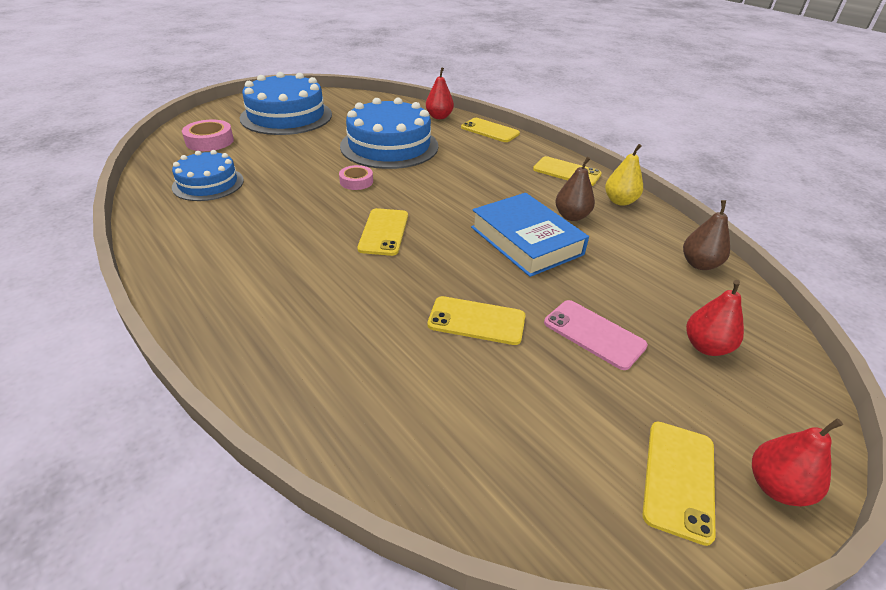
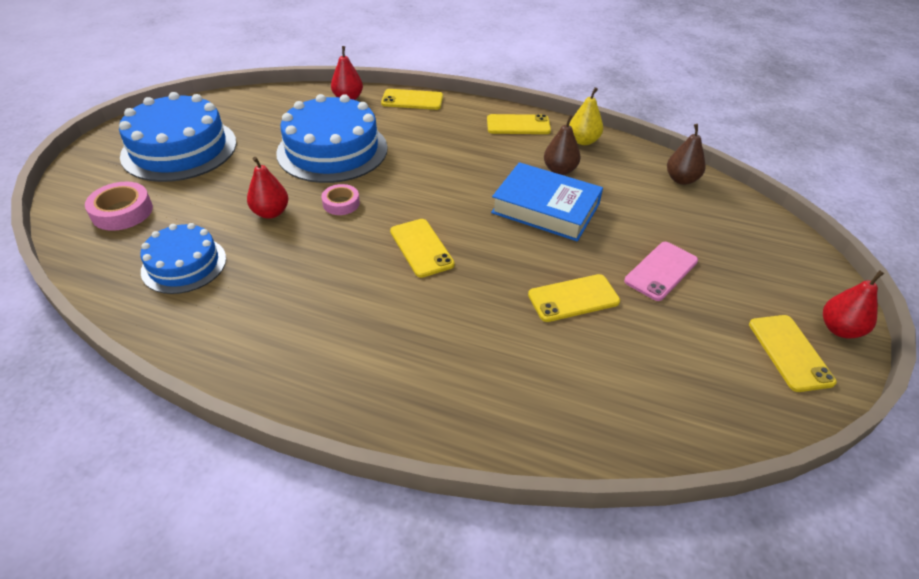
camera: 30 degrees left, 5 degrees up
(594, 334) = (661, 271): pink phone -> pink phone turned 60 degrees counterclockwise
(706, 346) = (735, 248): red pear -> red pear (271, 213)

